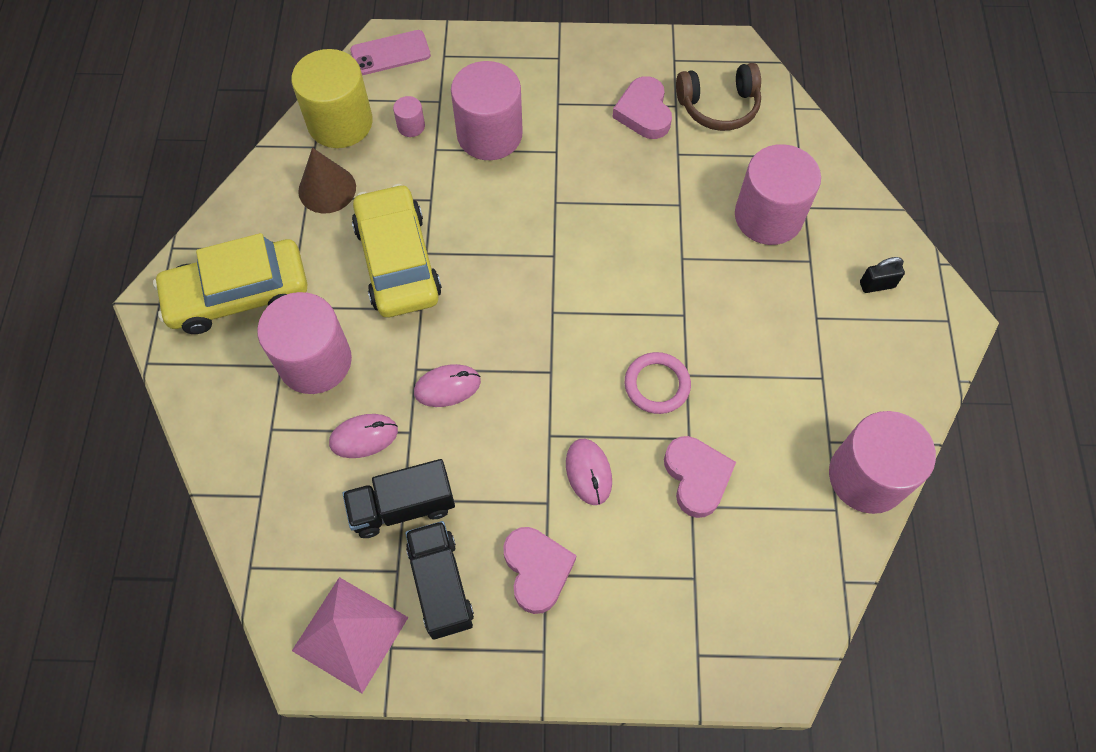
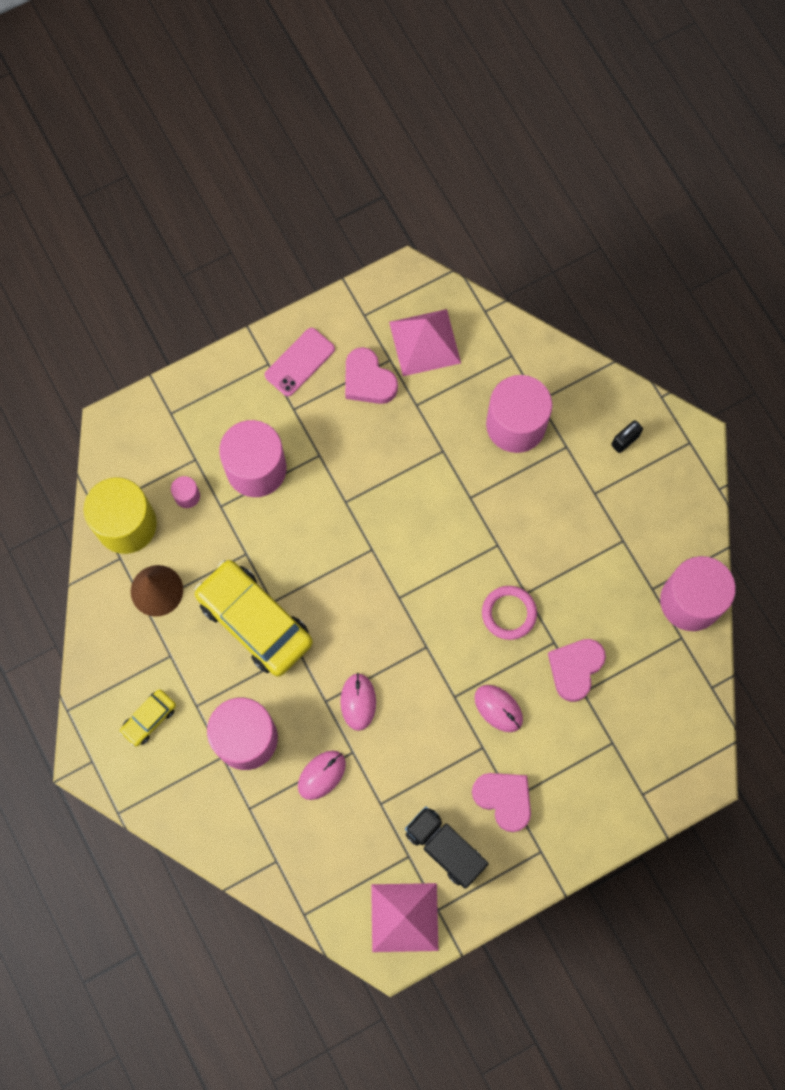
camera: 30 degrees left, 10 degrees up
(238, 294) = (149, 719): yellow car -> yellow car, size x0.47
(390, 53) = (124, 435): pink phone -> pink phone (299, 362)
(403, 506) = (383, 809): black truck -> none
(447, 387) = (358, 702): pink mouse -> pink mouse turned 45 degrees counterclockwise
(696, 477) = (575, 669): pink heart -> pink heart turned 105 degrees counterclockwise
(718, 106) = (424, 342): brown headphones -> pink pyramid

